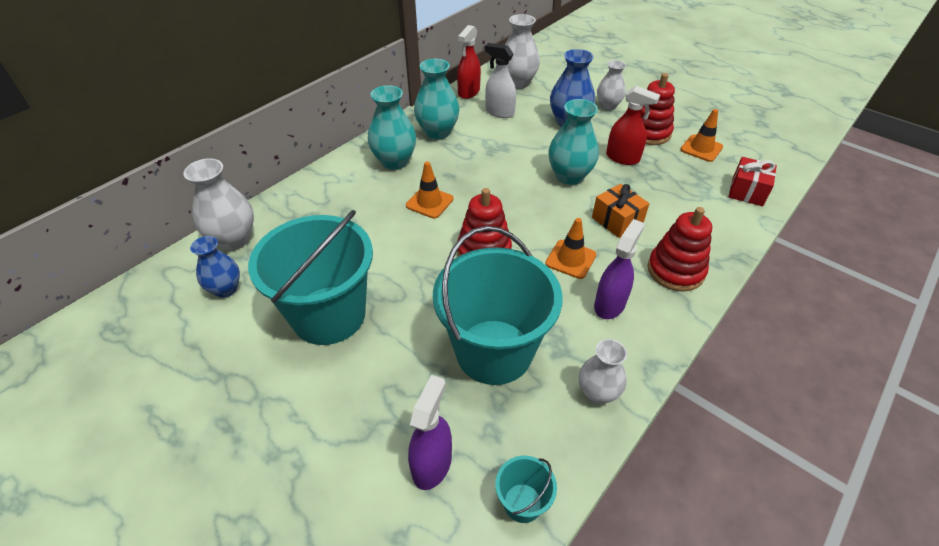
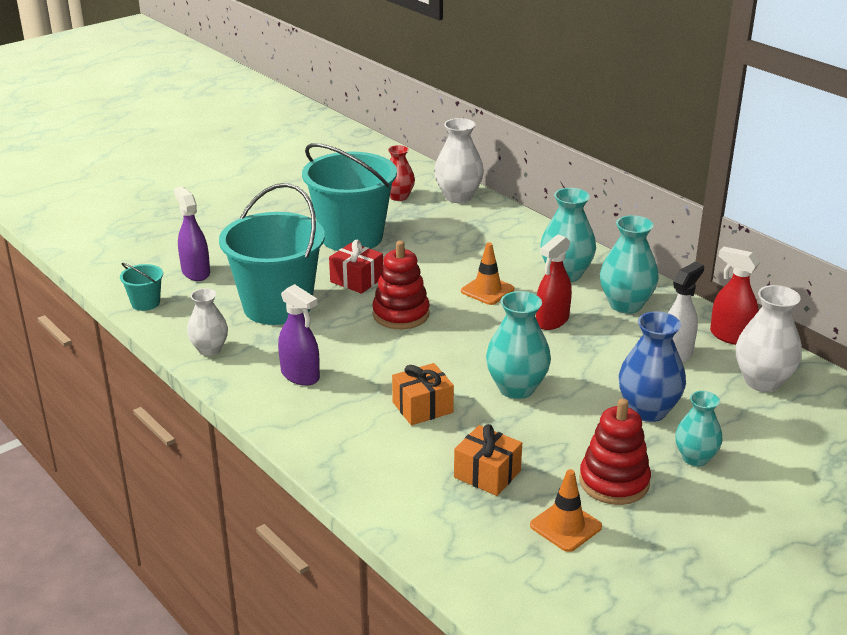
camera: 100 degrees right, 15 degrees down
(225, 289) = (398, 197): blue vase -> red vase
(432, 464) = (195, 272): purple spray bottle -> purple spray bottle turned 150 degrees counterclockwise
(570, 259) = (371, 363): orange traffic cone -> none
(608, 106) = (695, 458): white vase -> turquoise vase
(622, 158) = (550, 441): red spray bottle -> red spray bottle (552, 321)
(674, 182) = (487, 474): none -> orange gift
(675, 270) = (327, 430): red stacking toy -> none
(747, 191) = (451, 539): red gift -> red gift (357, 280)

